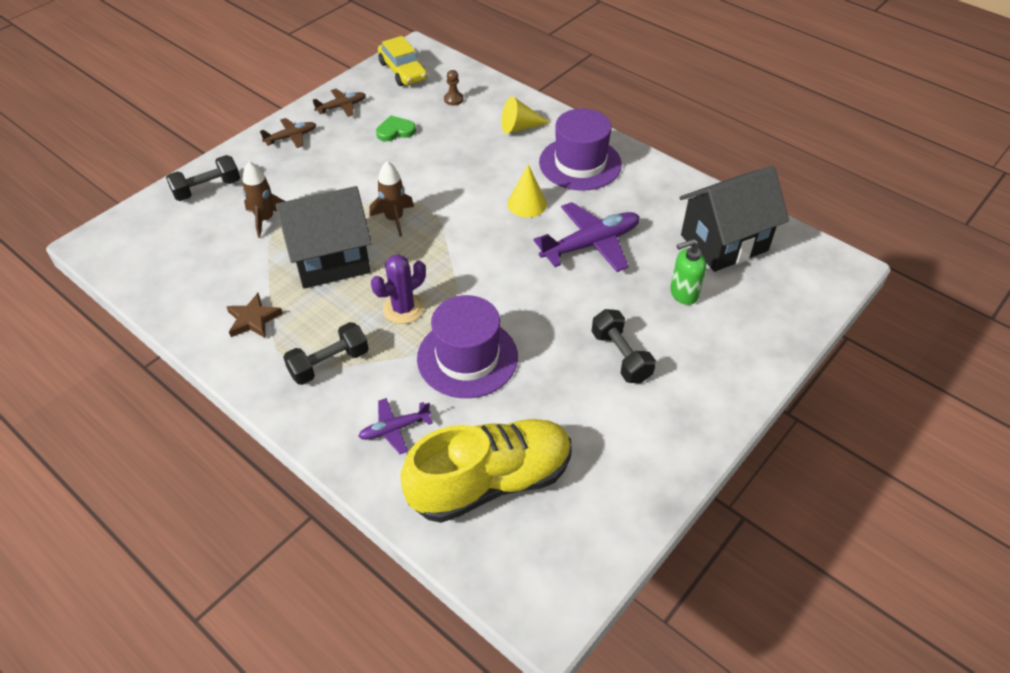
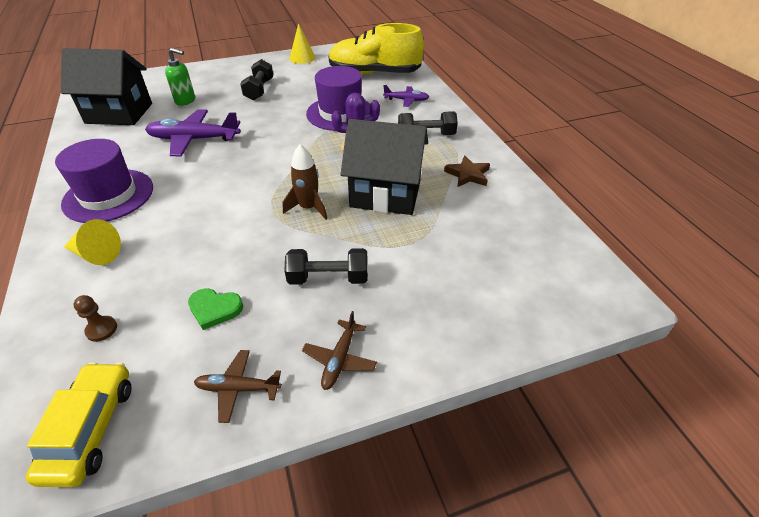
camera: 150 degrees left, 5 degrees down
(207, 189) = (476, 318): black dumbbell -> black dumbbell (328, 278)
(265, 219) = (424, 253): brown rocket -> none
(291, 137) = (340, 359): brown plane -> brown plane turned 75 degrees counterclockwise
(527, 204) = (195, 180): yellow cone -> yellow cone (302, 58)

